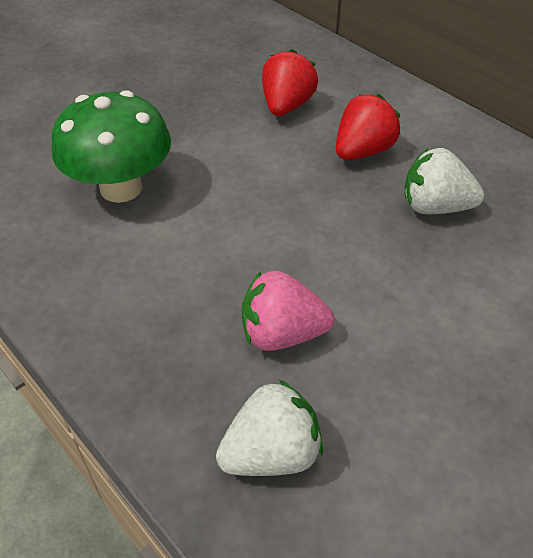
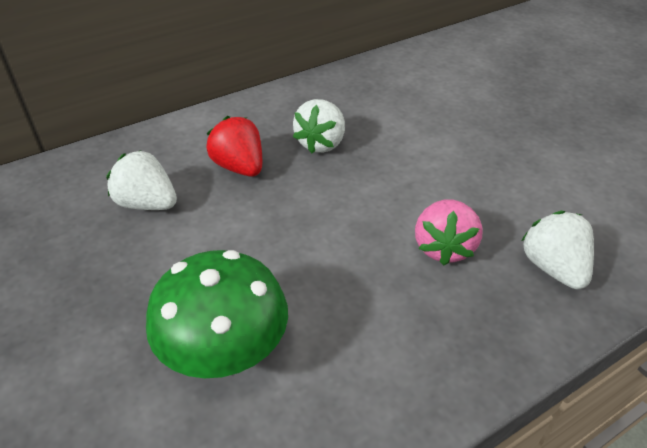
camera: 80 degrees left, 5 degrees down
(287, 106) = (147, 204): red strawberry -> white strawberry

